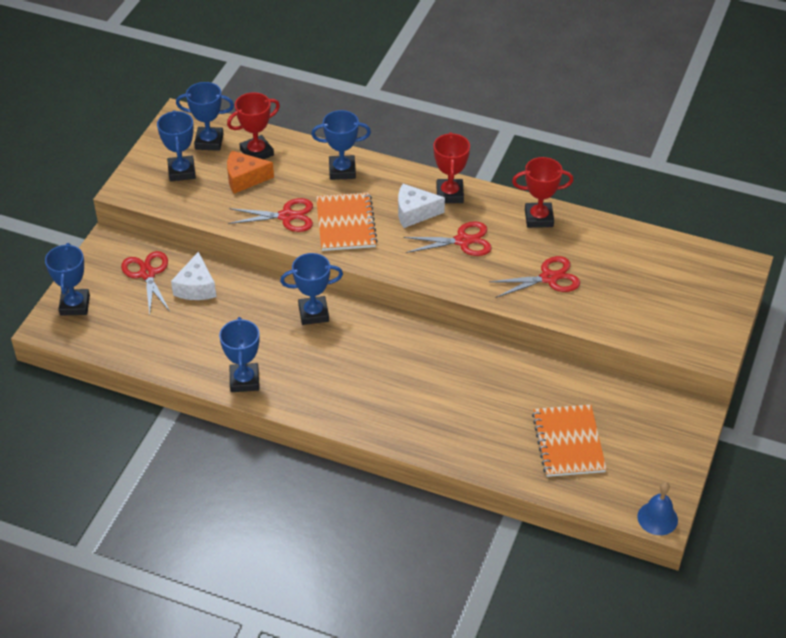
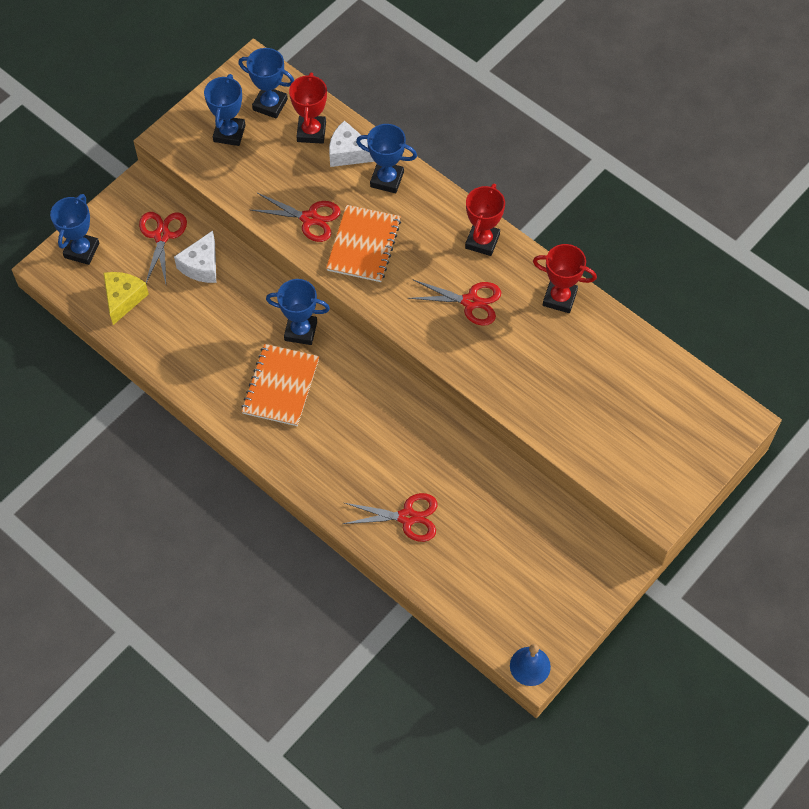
camera: 20 degrees right, 15 degrees up
(133, 333) = (123, 299): none -> yellow cheese
(244, 380) = (206, 386): blue trophy -> none
(245, 179) = (287, 160): orange cheese -> none
(257, 152) = (311, 132): red trophy -> red trophy turned 75 degrees counterclockwise
(414, 213) = (437, 253): white cheese -> white cheese (348, 153)
(549, 278) = (537, 373): red scissors -> red scissors (407, 517)
(568, 442) = (483, 555): orange notebook -> orange notebook (281, 386)

